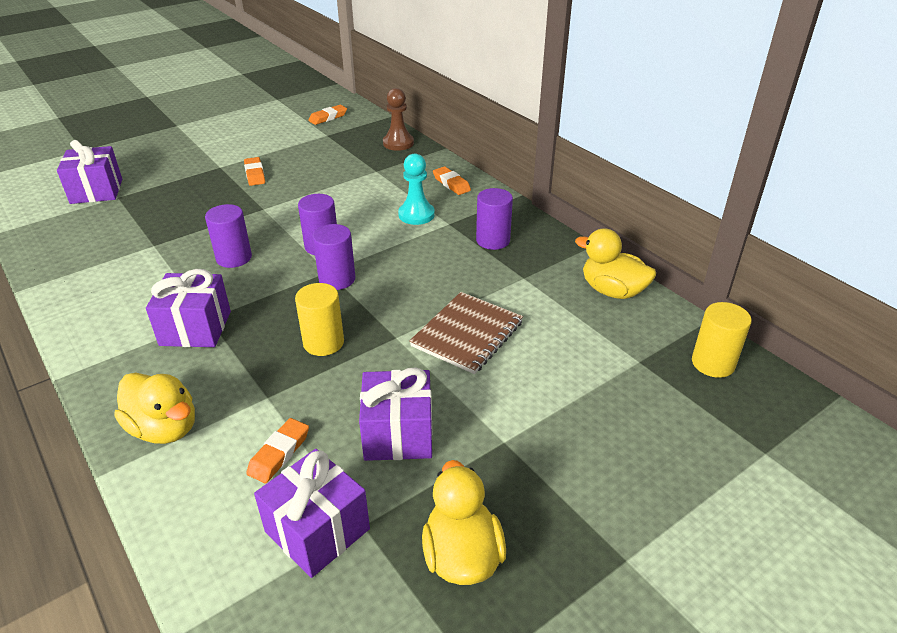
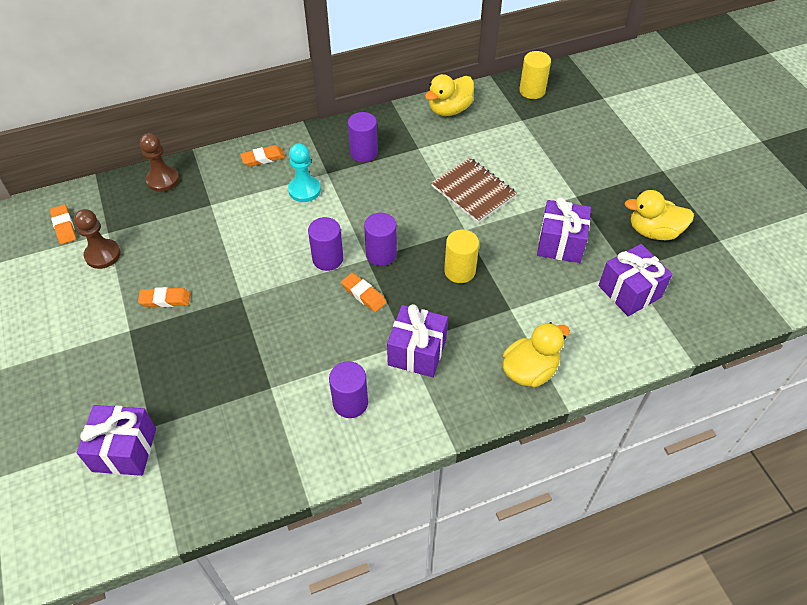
camera: 75 degrees left, 15 degrees up
(234, 258) = (321, 323): purple cylinder -> purple cylinder (350, 403)
(279, 453) = (566, 305): orange eraser -> orange eraser (363, 294)
(300, 138) = (103, 255): none -> brown pawn

